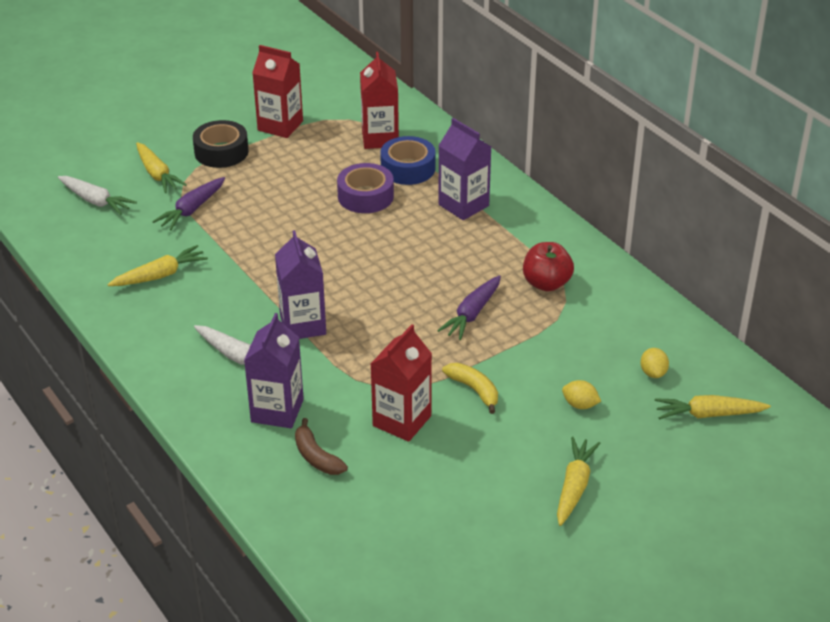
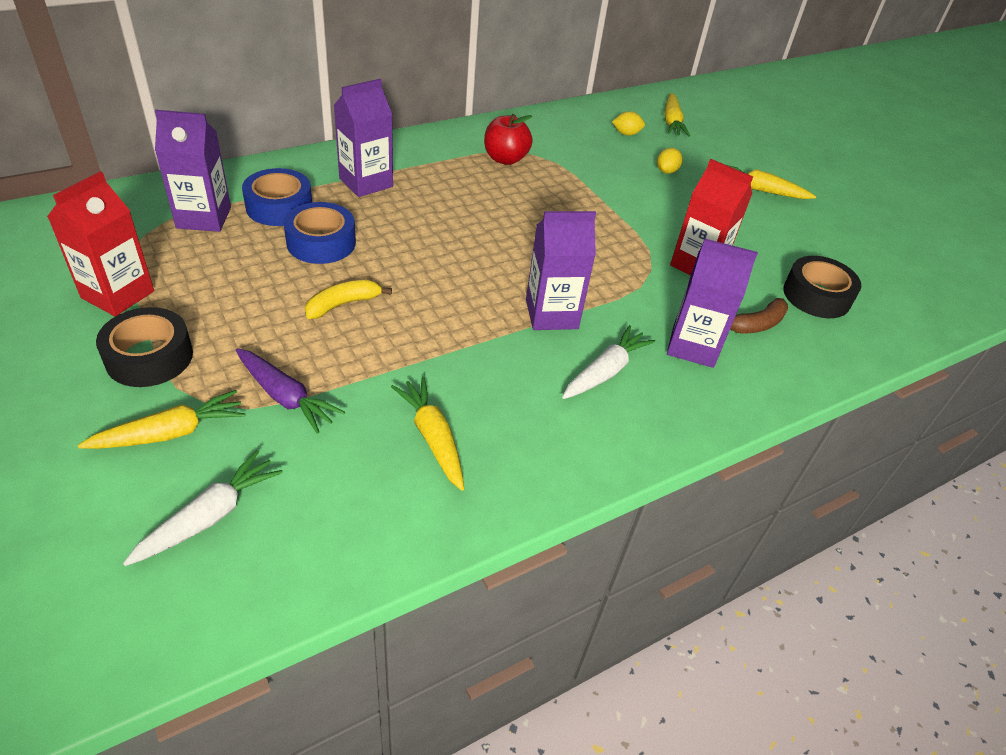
camera: 90 degrees left, 5 degrees up
(365, 196) = (321, 242): purple tape -> blue tape
(373, 510) = (816, 296): none -> black tape
(380, 138) = (204, 218): red carton -> purple carton
(472, 314) = (544, 204): purple carrot -> none
(474, 390) = (652, 219): yellow banana -> yellow banana (343, 304)

